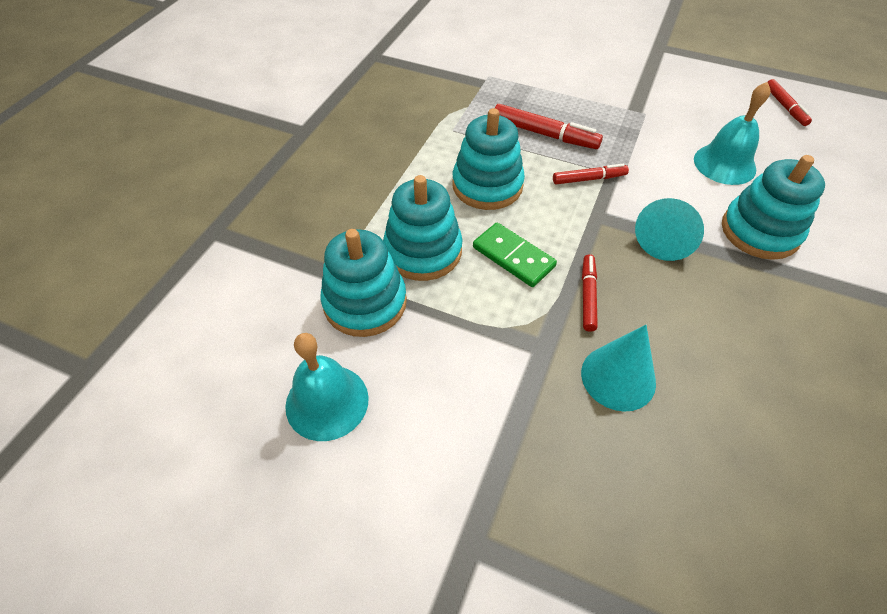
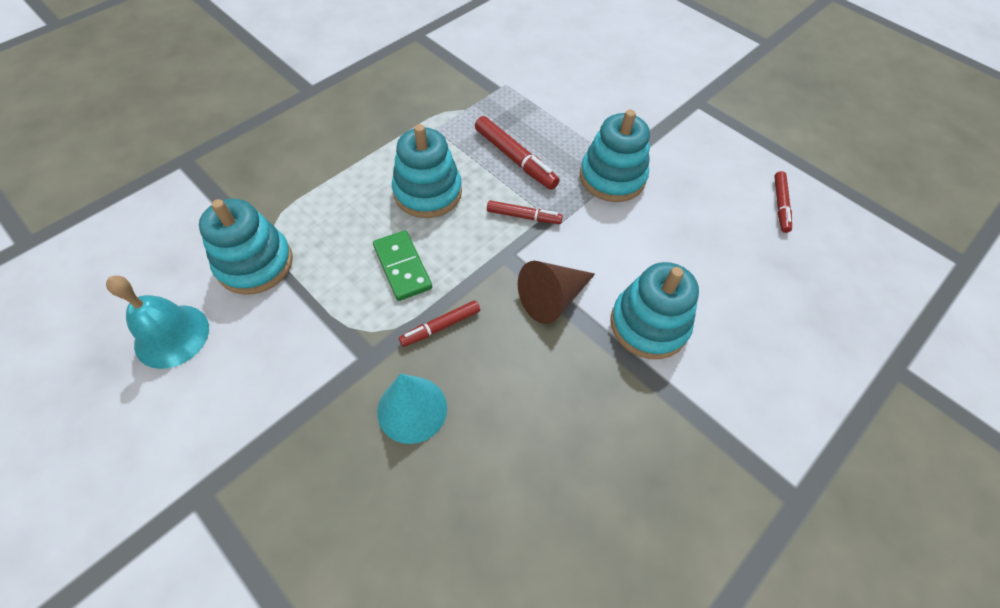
camera: 20 degrees right, 5 degrees up
(423, 251) = (331, 234): turquoise stacking toy -> turquoise stacking toy (612, 177)
(588, 296) = (440, 326): red marker -> red marker turned 150 degrees counterclockwise
(666, 238) = (552, 298): turquoise cone -> brown cone
(724, 164) = (667, 245): turquoise bell -> none

